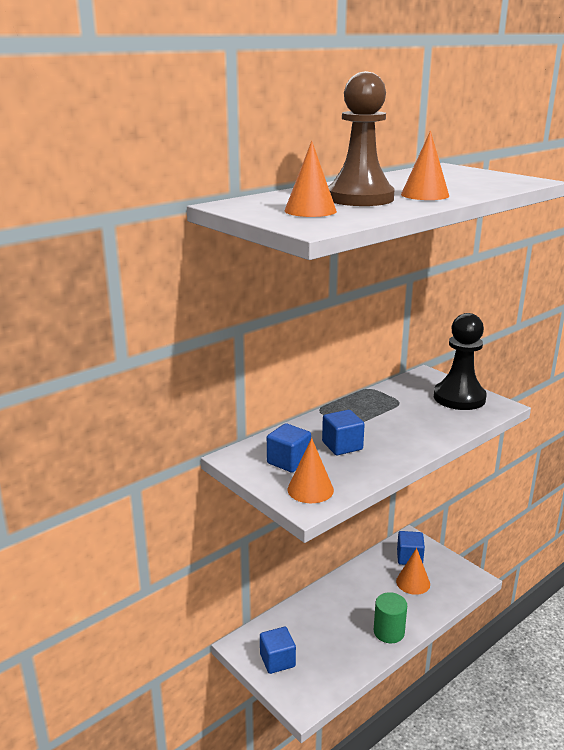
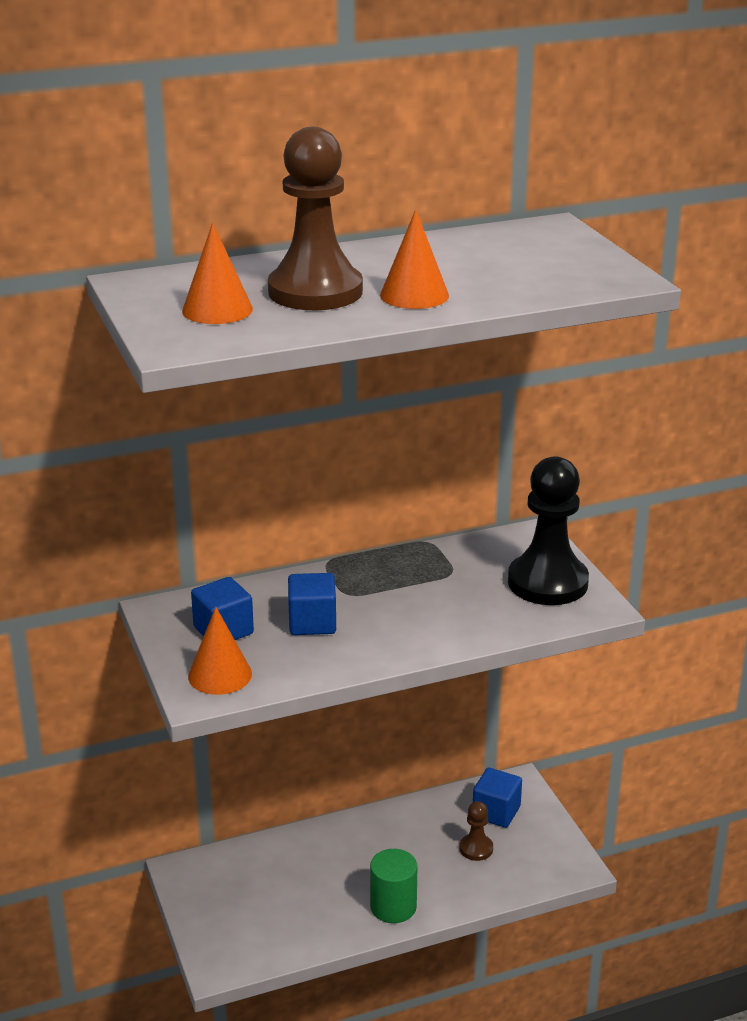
camera: 20 degrees right, 5 degrees up
(277, 660) = (218, 902): blue cube -> none
(413, 582) = (476, 848): orange cone -> brown pawn

